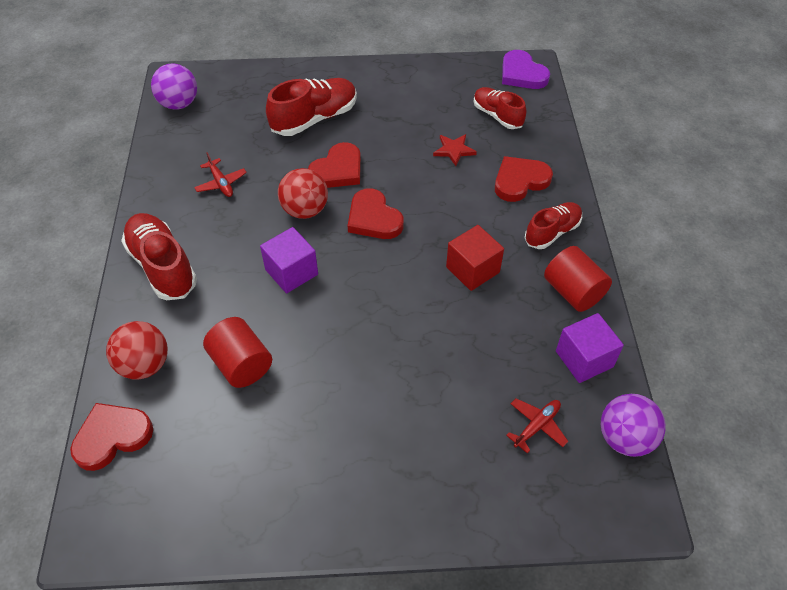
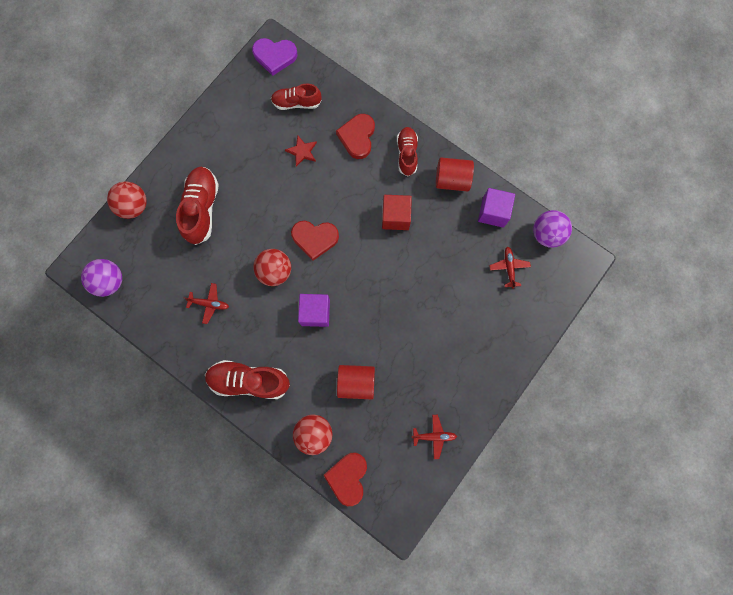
camera: 50 degrees left, 25 degrees up
(239, 498) = (434, 436): none -> red plane
(269, 76) = (134, 206): none -> red ball
(338, 170) = (259, 229): red heart -> none

